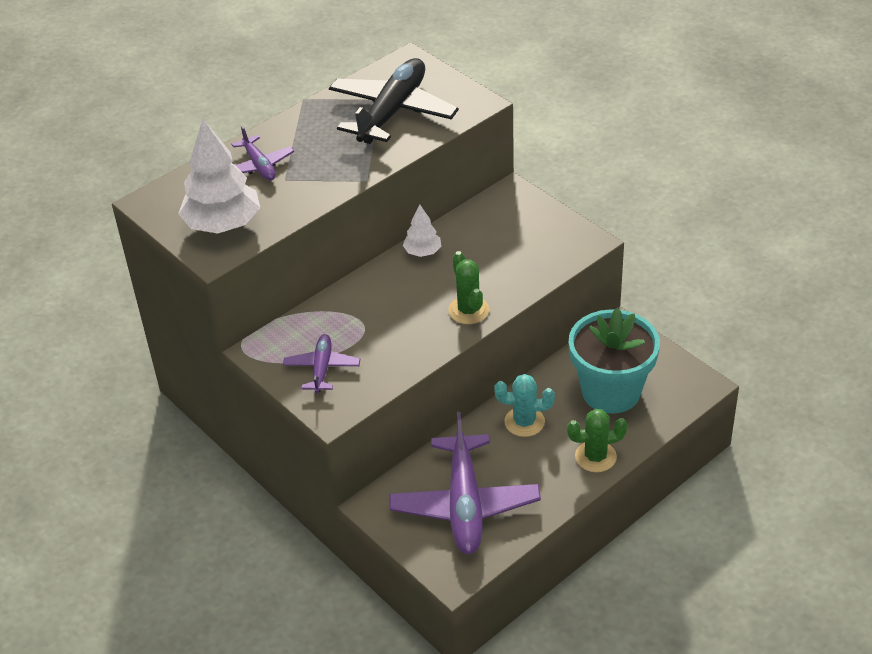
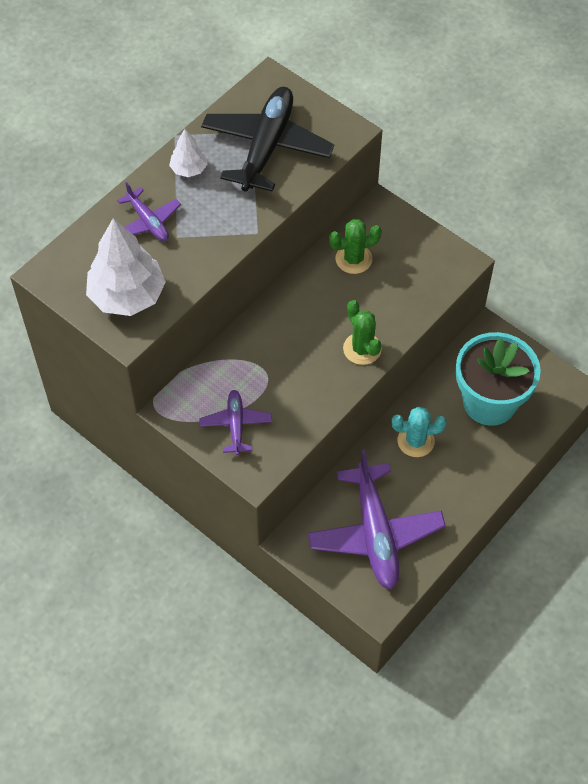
camera: 10 degrees left, 15 degrees up
(422, 252) = (307, 284): white tree -> white tree (189, 169)
(595, 457) = (485, 473): green cactus -> green cactus (353, 259)

